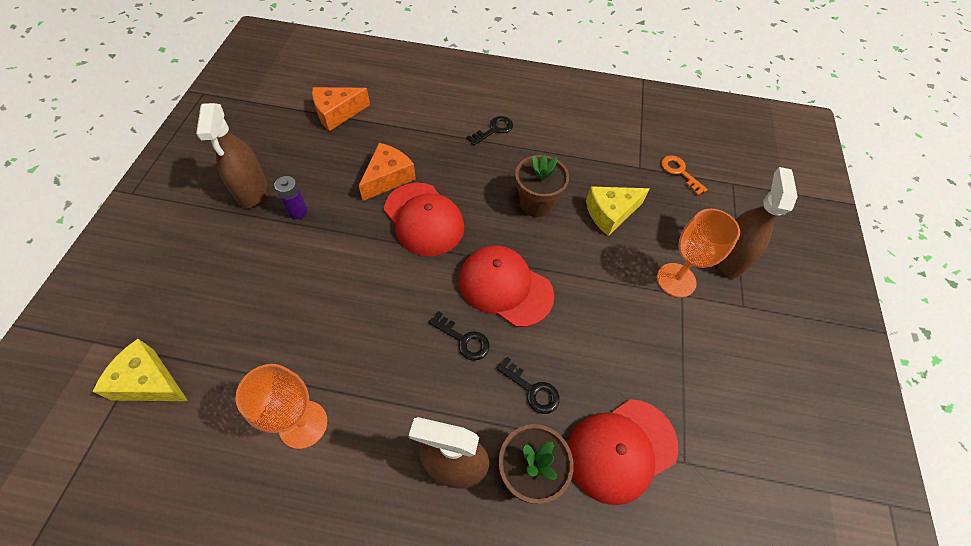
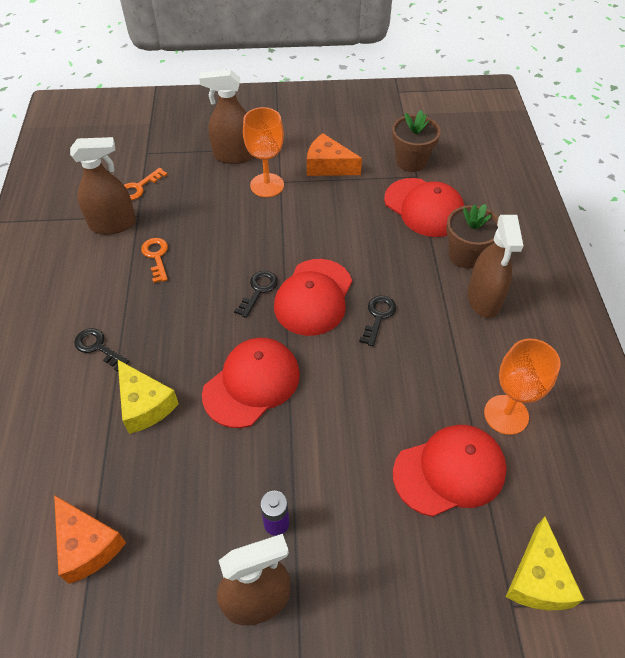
camera: 100 degrees left, 5 degrees down
(274, 346) = (449, 471): none -> red cap
(388, 178) = (199, 438): orange cheese -> orange cheese (328, 166)
(532, 390) = (403, 263): black key -> black key (258, 290)
(536, 203) = (205, 290): brown flower pot -> brown flower pot (411, 161)
(584, 174) = (156, 257): none -> orange key
(610, 213) = (204, 232): yellow cheese -> yellow cheese (145, 405)
(630, 149) = (113, 224): none -> brown spray bottle

